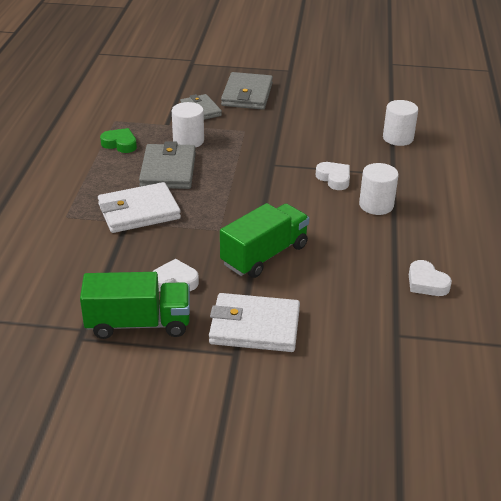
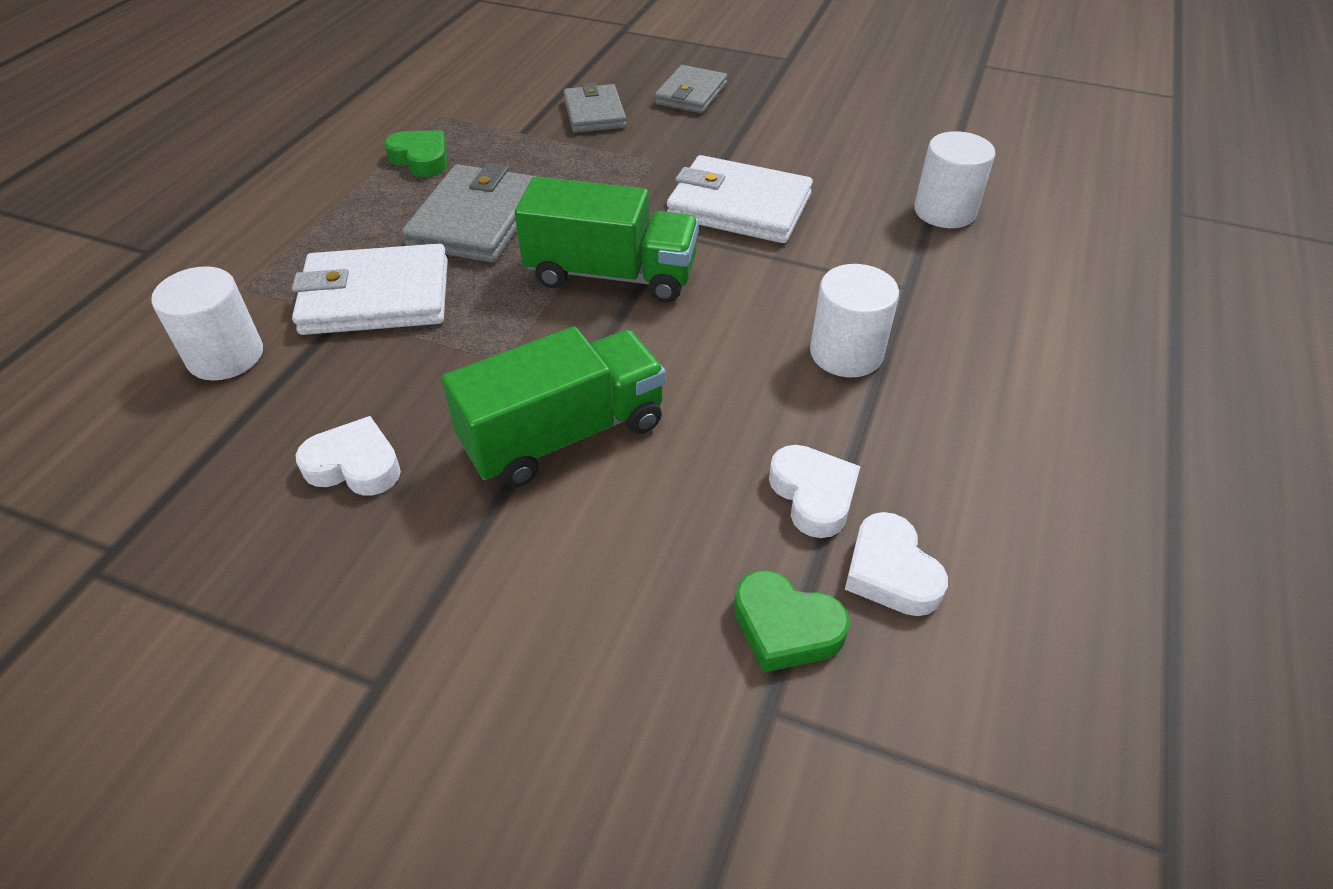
camera: 15 degrees right, 10 degrees up
(138, 323) = (225, 558): green truck -> green truck (611, 274)
(188, 141) = (543, 167): white cylinder -> white cylinder (225, 356)
(247, 94) = (691, 94): grey wallet -> grey wallet, size x0.65
(255, 327) = (455, 617): white wallet -> white wallet (739, 206)
(334, 179) = (782, 281): white heart -> white heart (813, 495)
(392, 308) = (785, 627): none -> green heart

